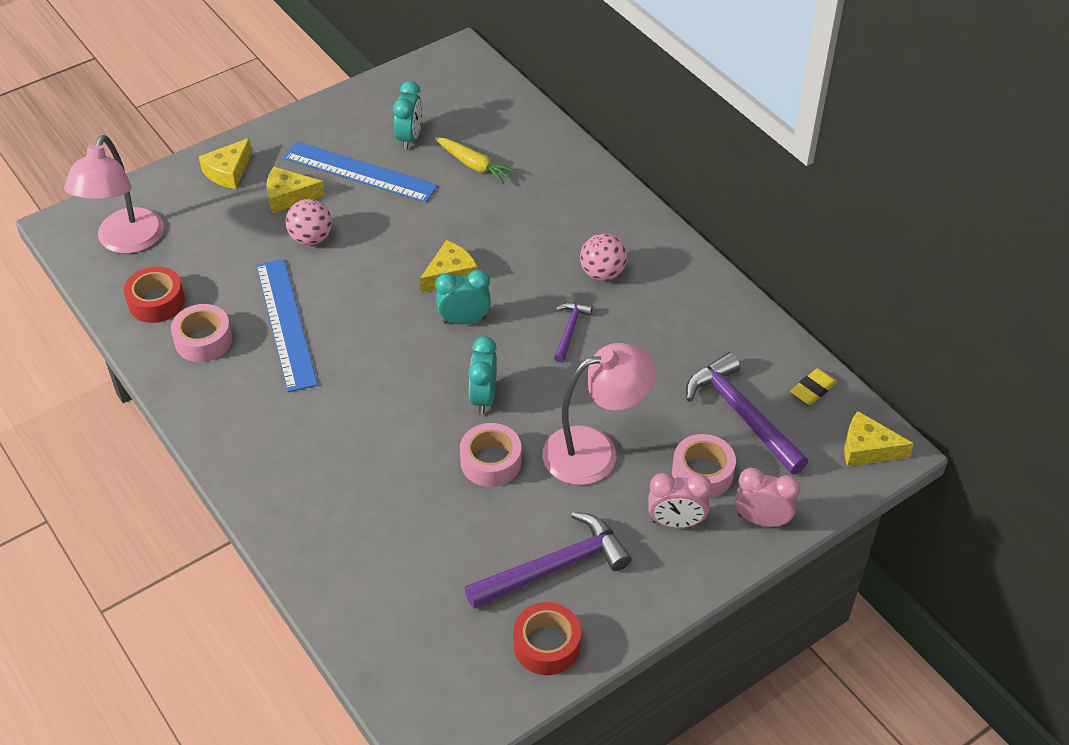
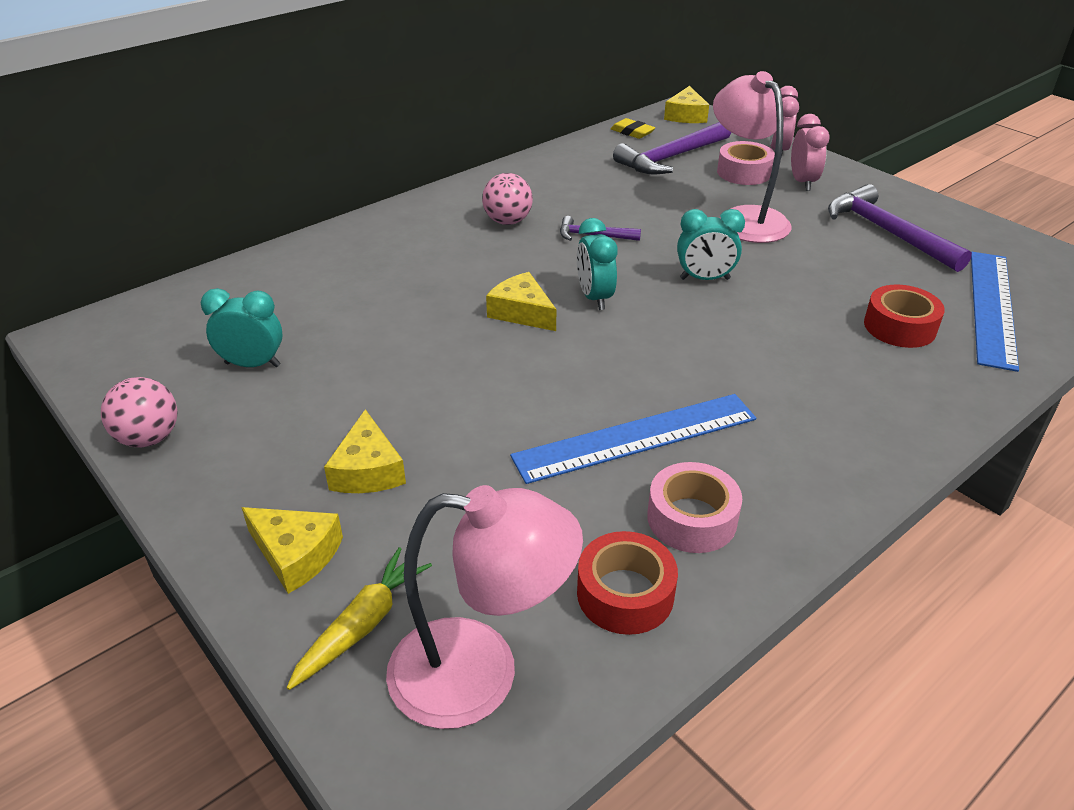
camera: 95 degrees left, 10 degrees down
(311, 238) = (462, 434): pink ball -> pink ball (149, 438)
(360, 172) = (319, 403): blue ruler -> blue ruler (992, 307)
(474, 165) = (321, 309): yellow carrot -> yellow carrot (362, 624)
(491, 462) = (787, 270): pink tape -> none
(547, 645) = (969, 232): red tape -> red tape (899, 327)

